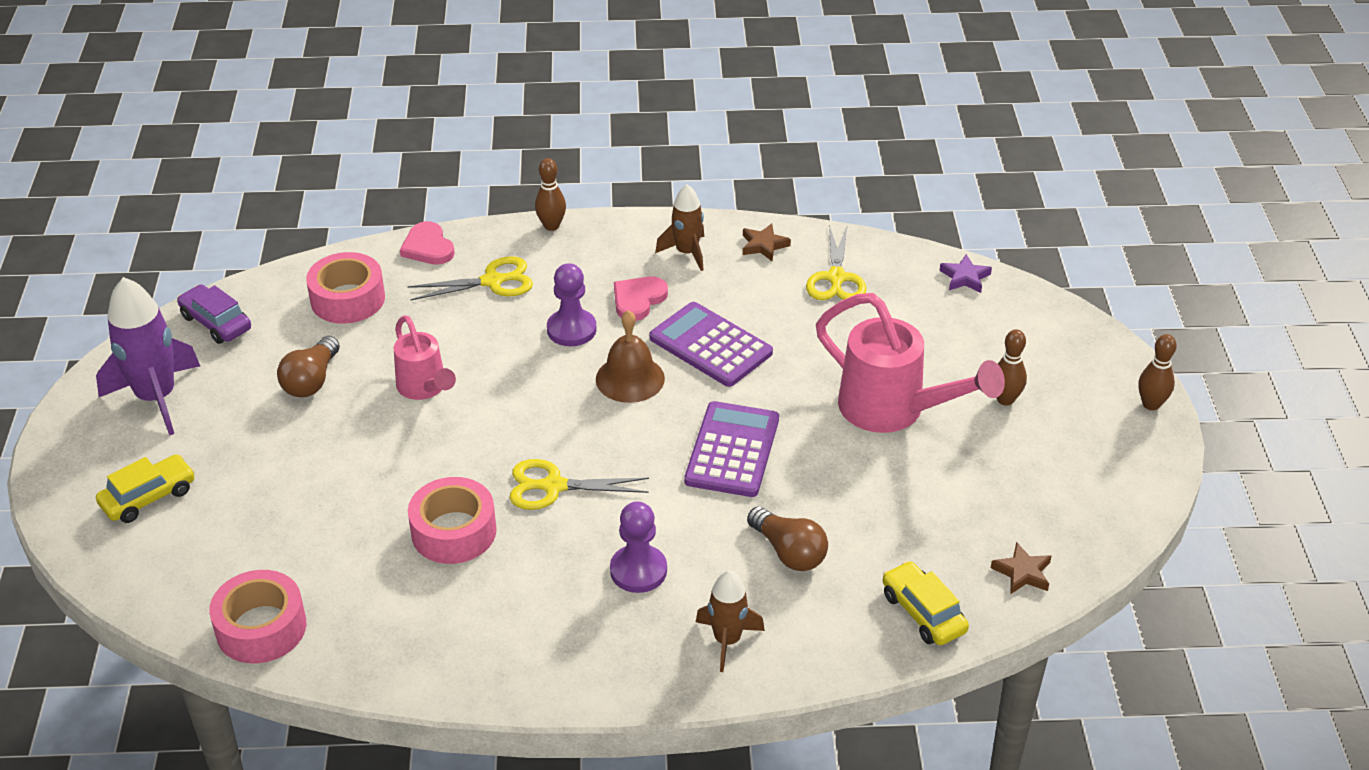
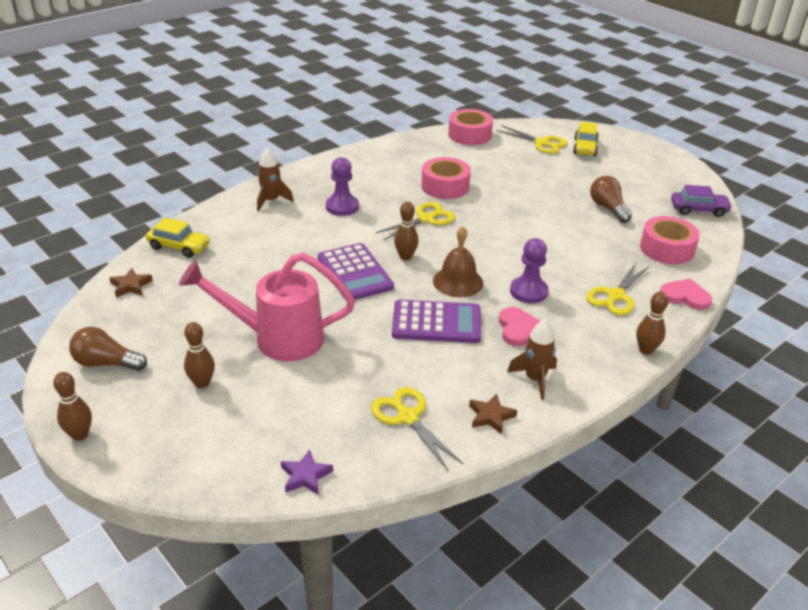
camera: 140 degrees right, 5 degrees down
(156, 398) = (655, 174): purple rocket -> none
(190, 542) = (541, 143): none -> yellow scissors
(425, 388) = (552, 229): pink watering can -> none
(648, 442) = (405, 256): none -> brown bowling pin
(789, 552) = (274, 242): brown light bulb -> brown light bulb (106, 363)

